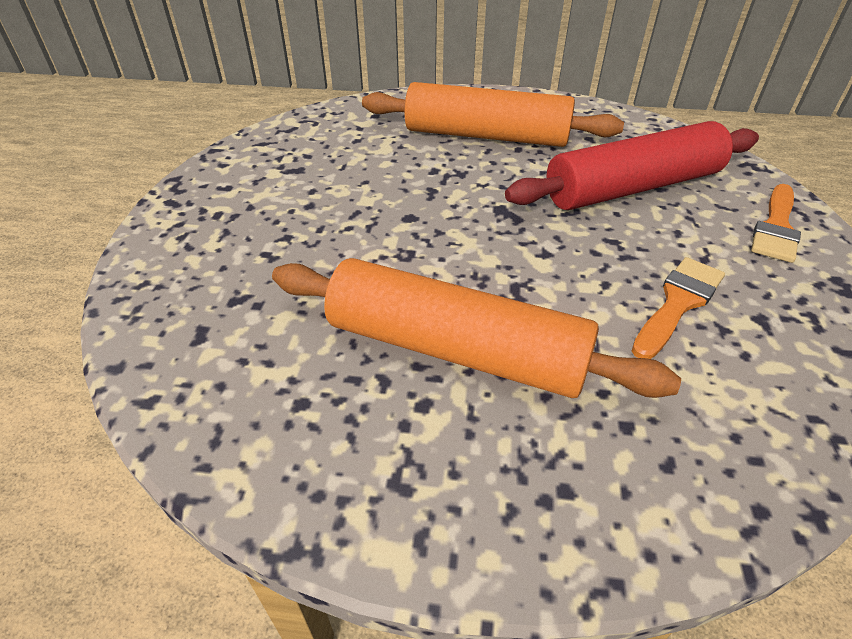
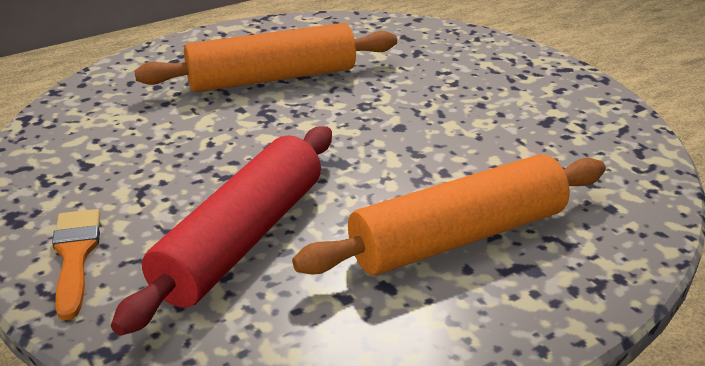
camera: 140 degrees right, 10 degrees down
(678, 303) = (151, 150): orange brush -> none

